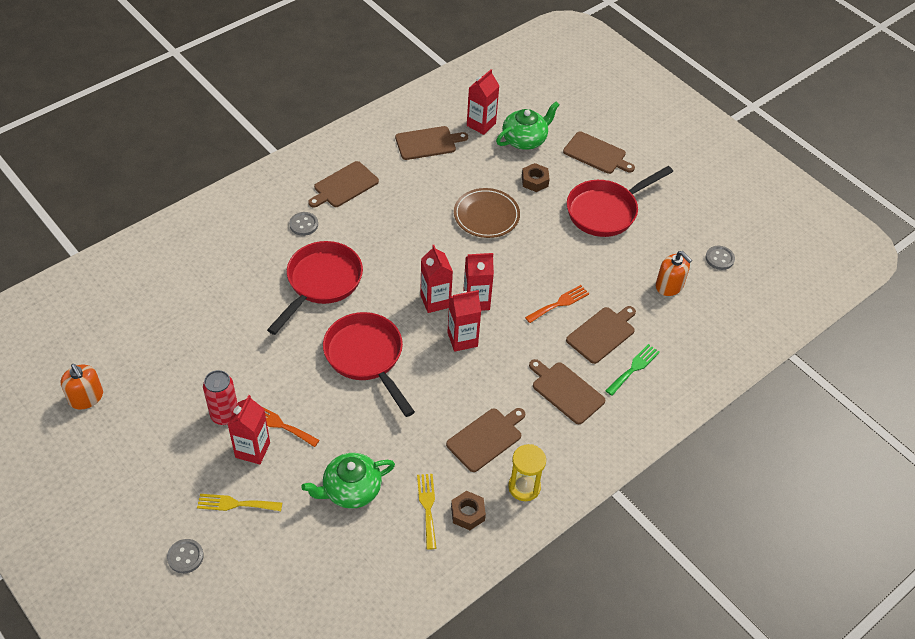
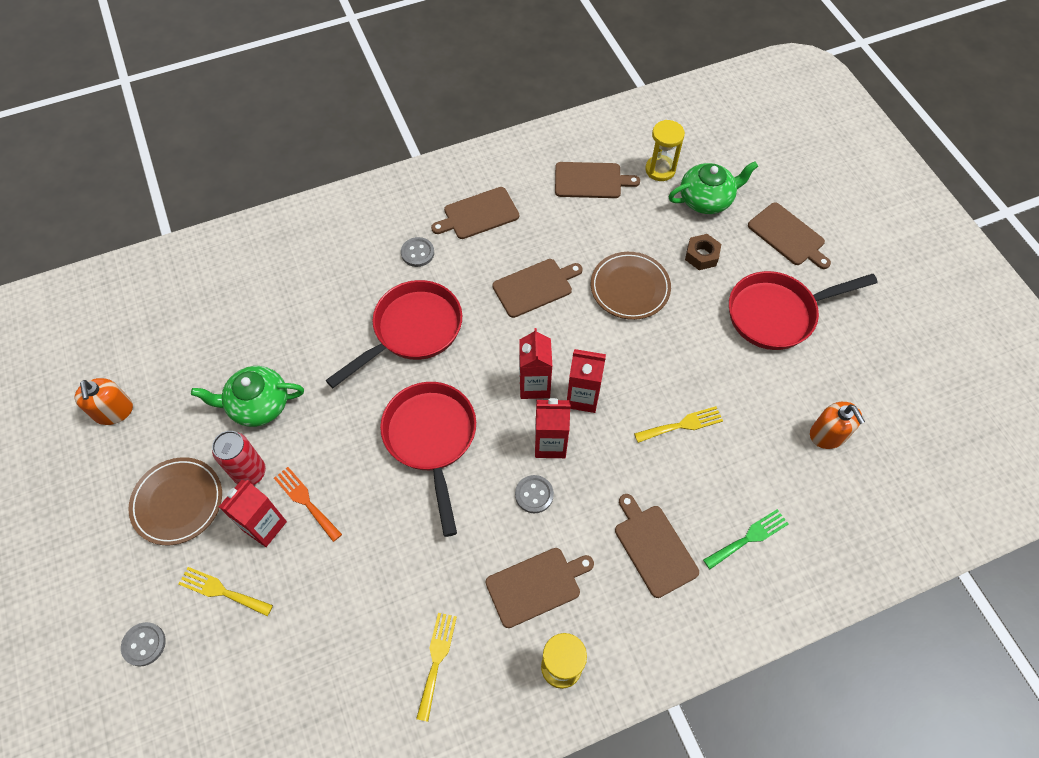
camera: 20 degrees right, 10 degrees up
(171, 451) = (178, 502): none -> brown plate
(351, 490) = (355, 610): green teapot -> green teapot (258, 405)
(467, 513) = (481, 683): brown nut -> none
(481, 124) = (660, 170): red carton -> yellow hourglass
(559, 303) = (682, 425): orange fork -> yellow fork
(602, 333) = (723, 479): brown cutting board -> brown cutting board (535, 287)
(719, 258) = (904, 412): grey button -> grey button (534, 494)

